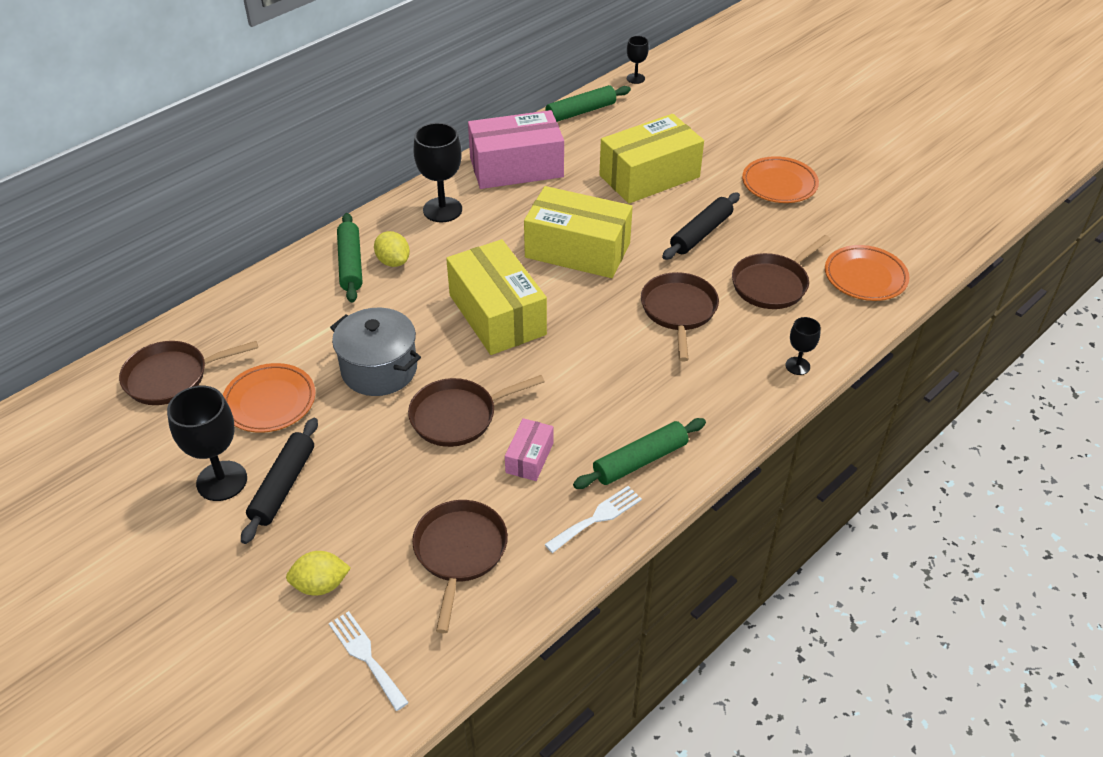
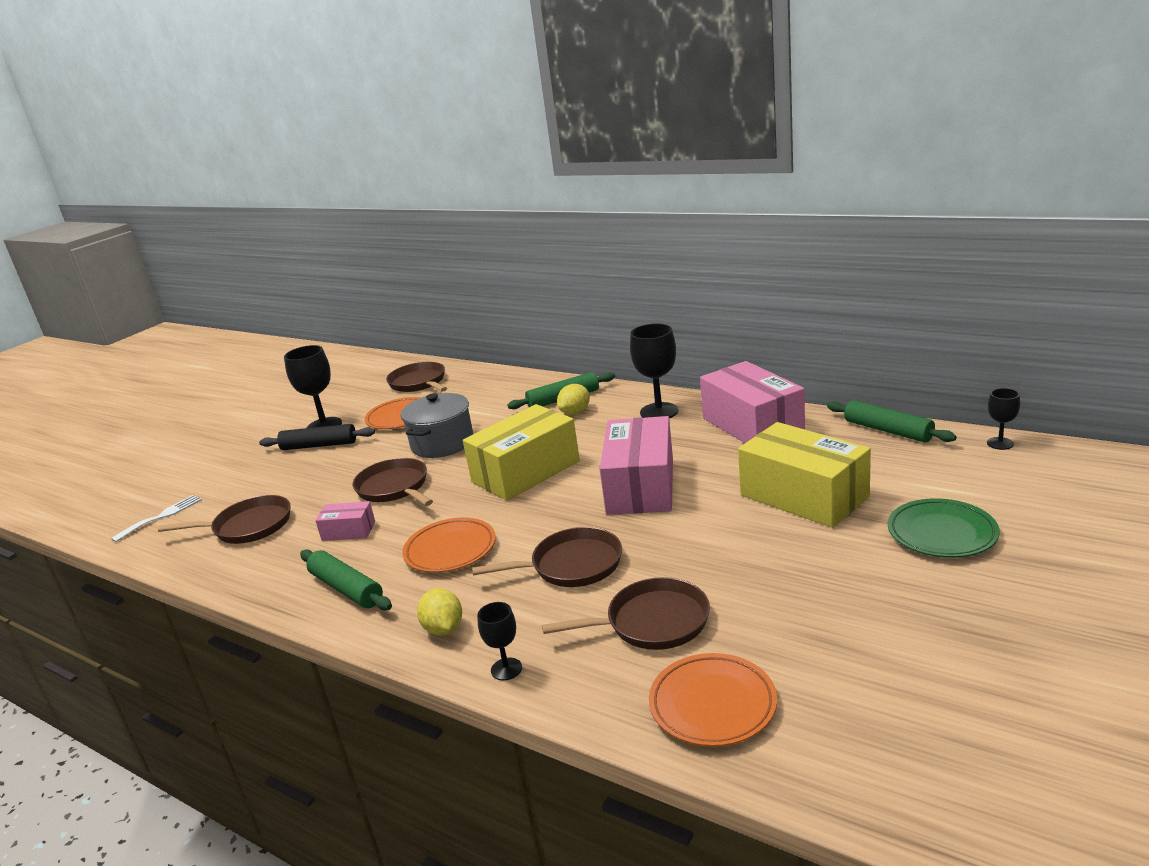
camera: 80 degrees right, 20 degrees down
(321, 585) = (228, 483): yellow lemon -> yellow lemon (444, 629)
(577, 250) = (640, 486): yellow box -> pink box
(597, 518) = (277, 581): white fork -> none
(701, 233) = (719, 551): black rolling pin -> none
(731, 139) = (941, 533): none -> green plate
(772, 284) = (652, 622): brown pan -> brown pan turned 135 degrees clockwise
(779, 184) = (873, 590): orange plate -> orange plate (450, 550)

